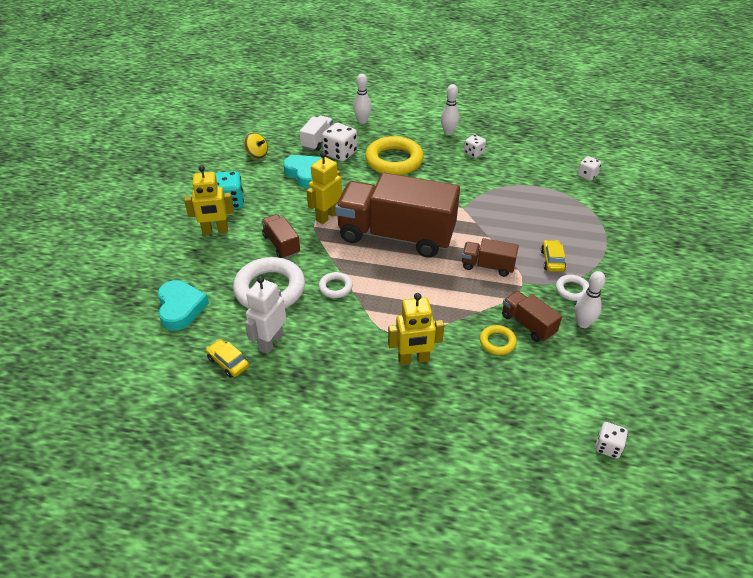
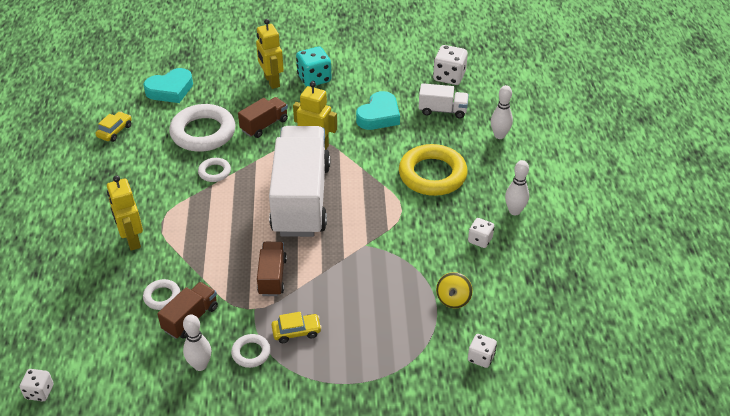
camera: 75 degrees right, 0 degrees up
(257, 154) = (398, 76): yellow spinning top -> yellow spinning top (453, 299)
(270, 342) = (140, 148): white robot -> none
(340, 154) = (426, 131): white dice -> white dice (449, 77)
(396, 235) = (301, 199): brown truck -> white truck
(497, 342) = (162, 297): yellow ring -> white ring

